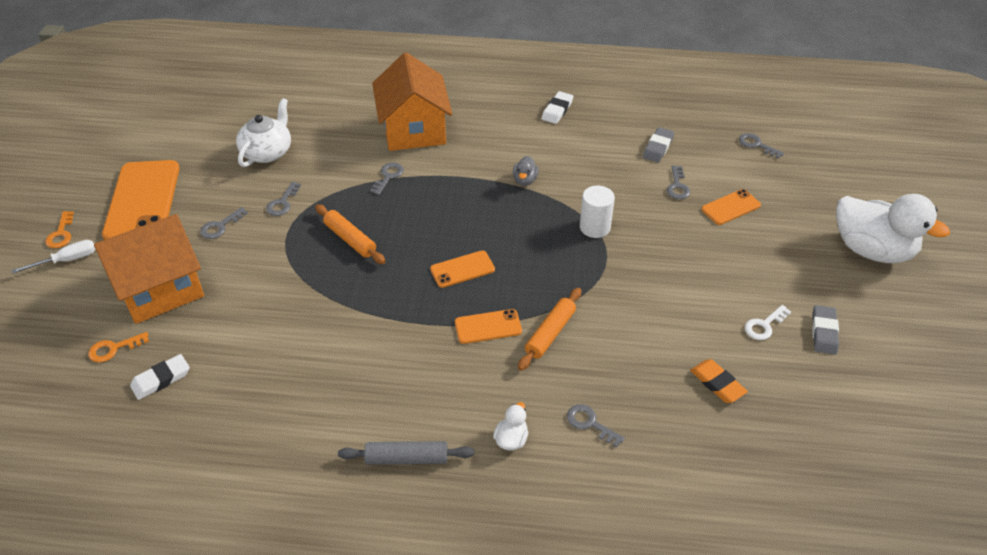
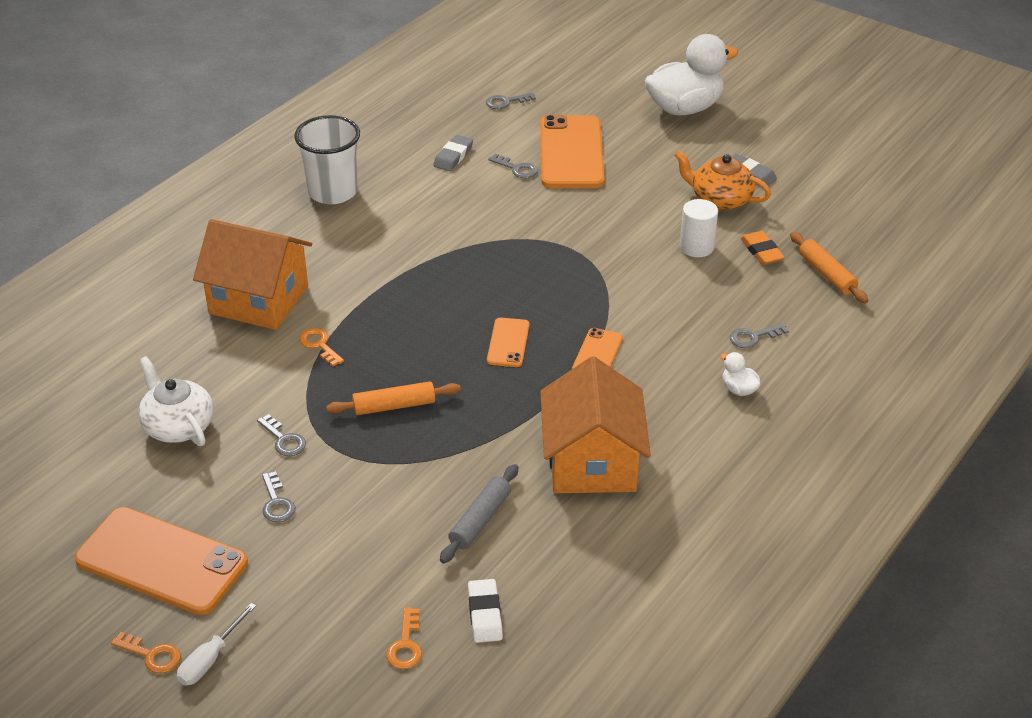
camera: 60 degrees left, 5 degrees down
(67, 260) = (210, 659): white screwdriver -> white screwdriver turned 150 degrees counterclockwise
(160, 288) = (338, 582): orange house -> orange house (592, 462)
(388, 176) = (319, 345): grey key -> orange key
(407, 458) = (715, 461): grey rolling pin -> grey rolling pin (480, 520)
(525, 180) = (419, 255): grey duck -> none
(550, 333) = (636, 319): orange rolling pin -> orange rolling pin (826, 274)
(557, 110) = (333, 192): white eraser -> white cup
(595, 227) = (526, 239): white cylinder -> white cylinder (696, 247)
(658, 147) = (453, 156): grey eraser -> grey eraser turned 60 degrees clockwise
(717, 383) = (761, 251): orange eraser -> orange eraser turned 75 degrees clockwise
(731, 207) = (571, 153): orange phone -> orange phone, size x2.02
(764, 325) = (720, 199): white key -> orange teapot

